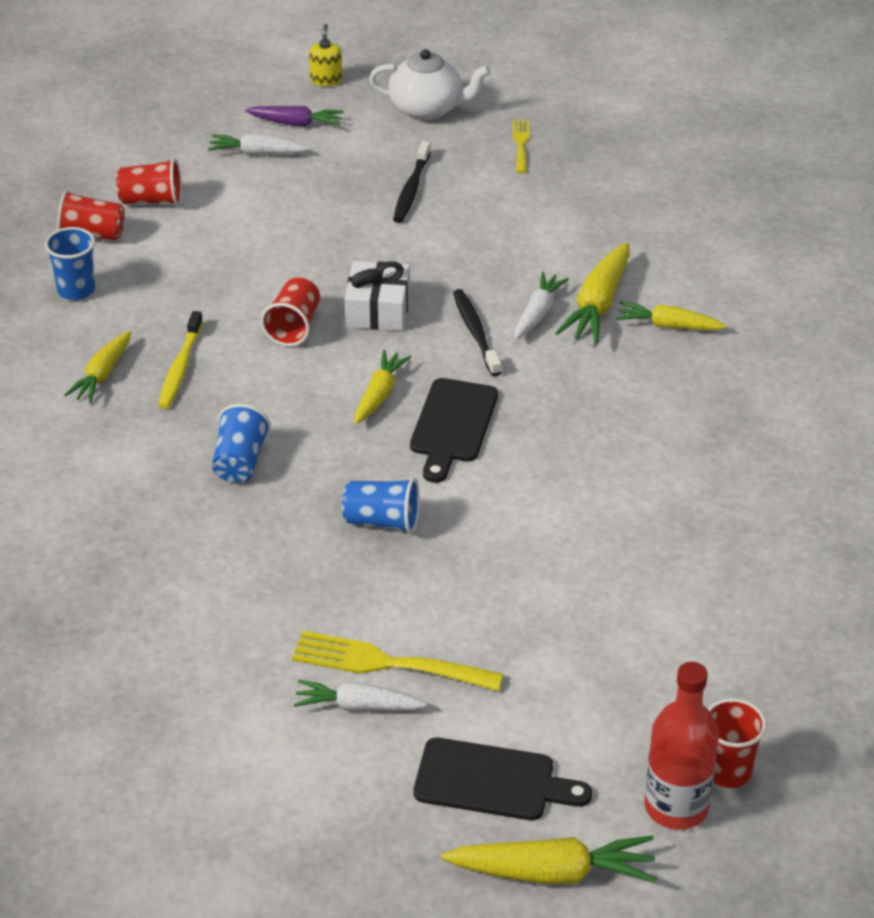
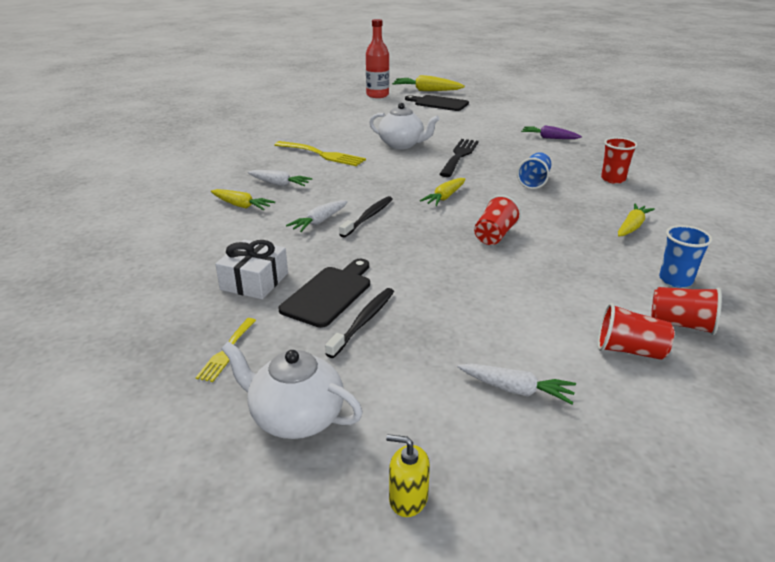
camera: 165 degrees left, 10 degrees down
(180, 367) = (576, 224): yellow toothbrush -> none
(296, 123) = (464, 425): purple carrot -> purple carrot (549, 138)
(326, 80) = (408, 498): yellow soap dispenser -> yellow soap dispenser turned 90 degrees clockwise
(358, 706) = (484, 118): white carrot -> white carrot (279, 184)
(378, 310) = (430, 237): white gift -> white gift (254, 281)
(382, 521) = (459, 156): blue cup -> black fork
(388, 663) = (469, 125): yellow fork -> yellow fork (322, 154)
(452, 425) = (406, 181): black cutting board -> black cutting board (329, 294)
(475, 333) = (368, 217): black toothbrush -> black toothbrush turned 150 degrees counterclockwise
(506, 545) = (402, 144): none -> white teapot
(598, 305) = (275, 221): yellow carrot -> none
(727, 771) = (354, 98): red cup -> red cup (613, 179)

